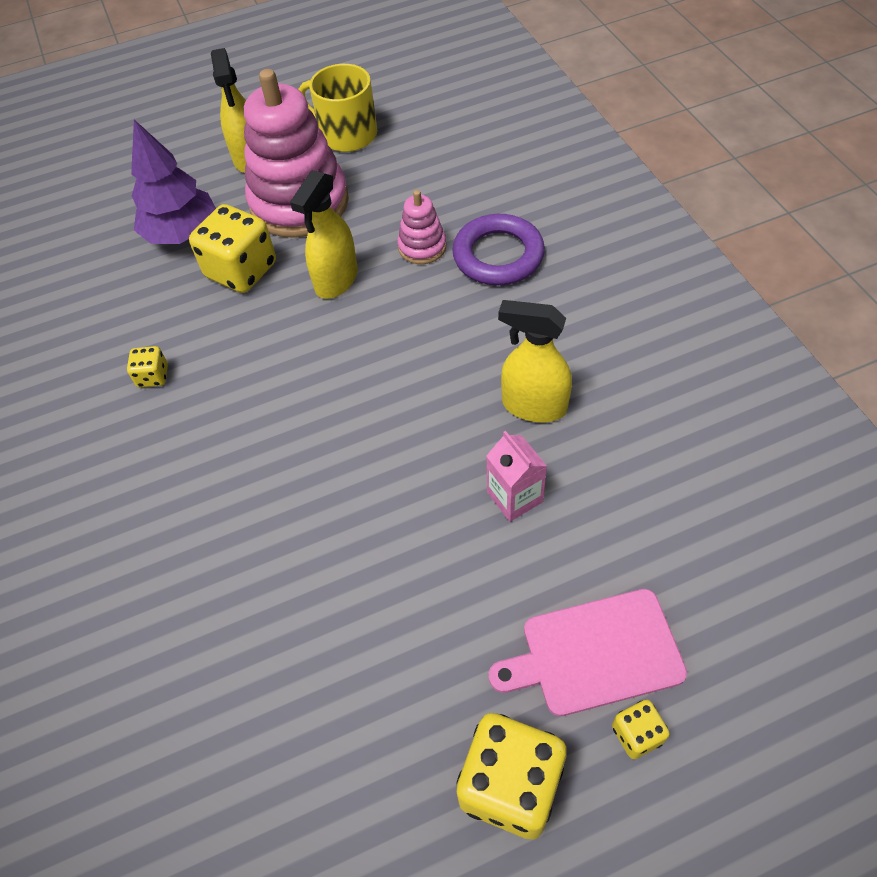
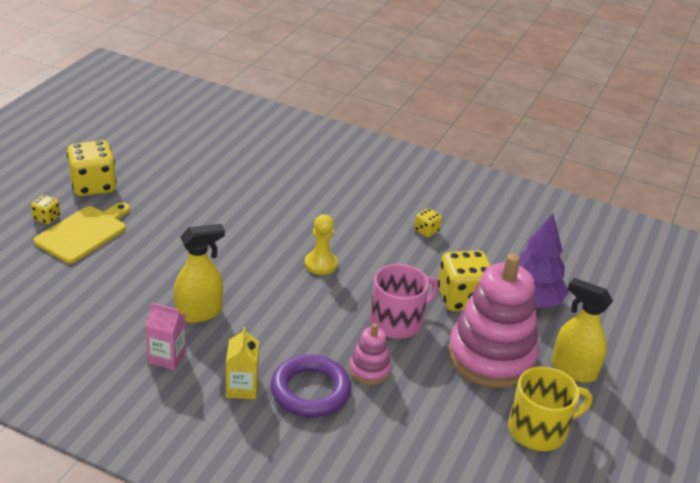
camera: 130 degrees right, 20 degrees down
(329, 398) = (320, 264): none -> yellow pawn
(336, 280) = (397, 321): yellow spray bottle -> pink mug
(514, 497) = (172, 268): pink carton -> pink carton (167, 357)
(561, 291) = (242, 388): none -> yellow carton
(595, 653) = (83, 233): pink cutting board -> yellow cutting board

